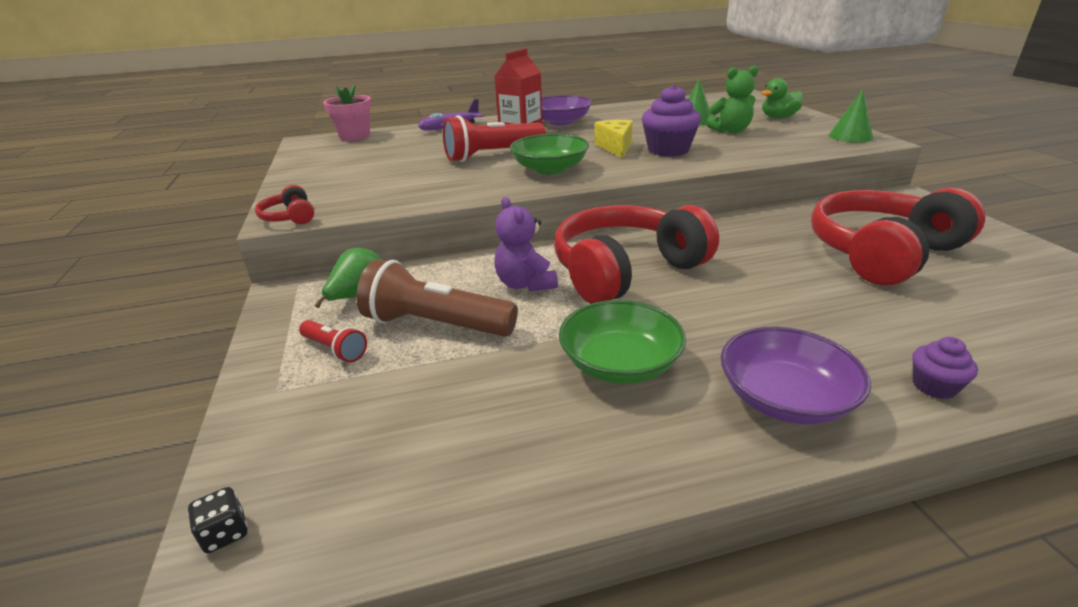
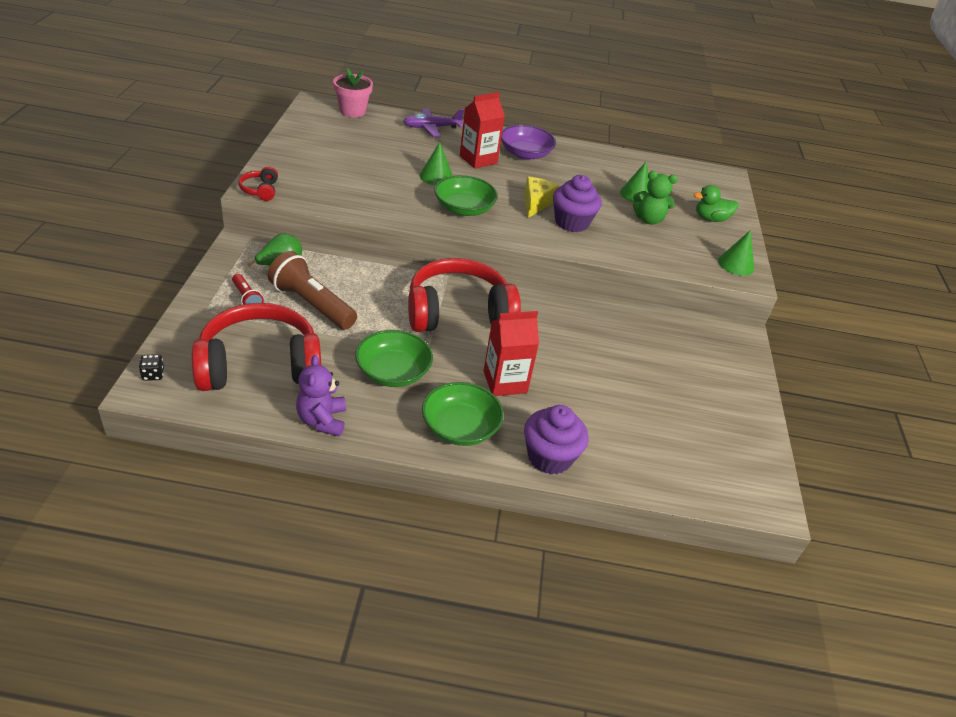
camera: 15 degrees right, 10 degrees up
(492, 155) = (436, 176): red flashlight -> green cone
(525, 284) = (386, 297): purple teddy bear -> purple teddy bear (322, 420)
(764, 320) = (505, 382): none -> red carton
(784, 398) = (460, 428): purple bowl -> green bowl
(882, 253) = (646, 370): red headphones -> red headphones (259, 365)
(934, 386) = (549, 457): purple cupcake -> purple cupcake, size x1.90

